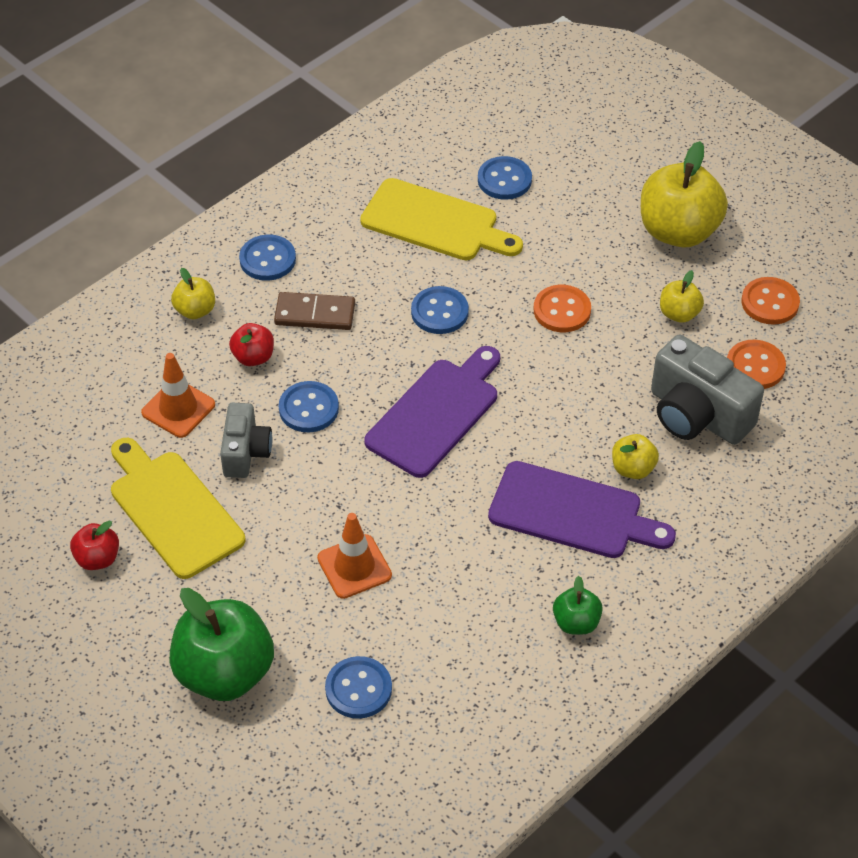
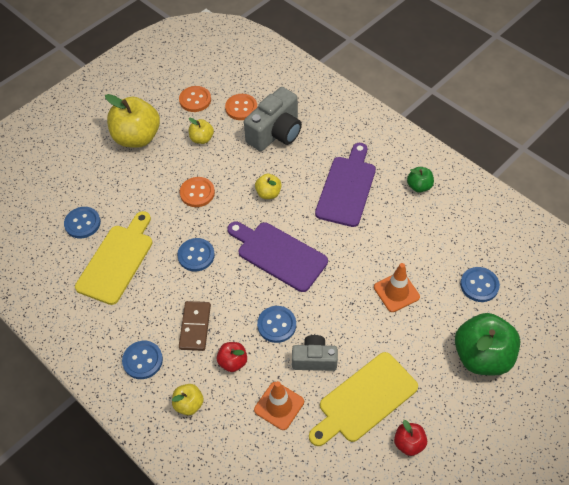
camera: 90 degrees left, 5 degrees up
(633, 468) = (314, 161): yellow apple -> yellow apple (268, 193)

